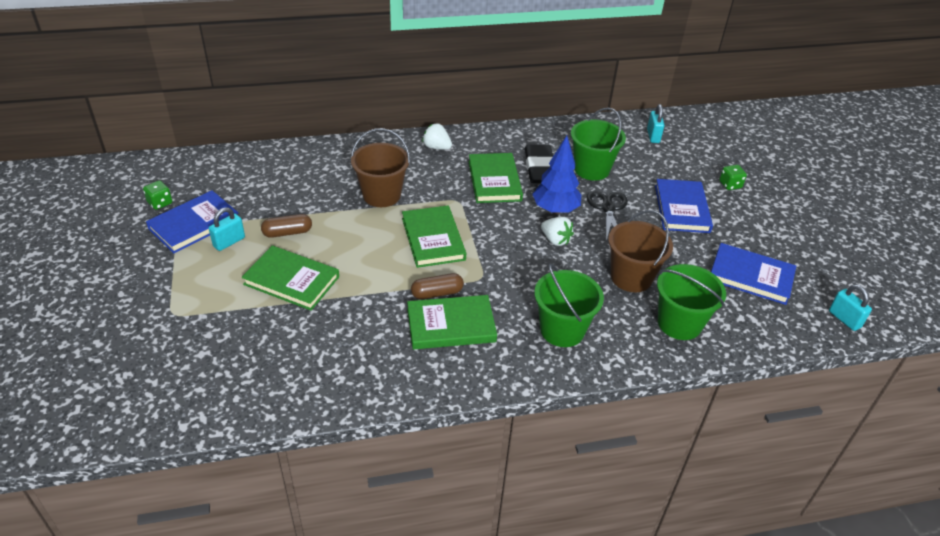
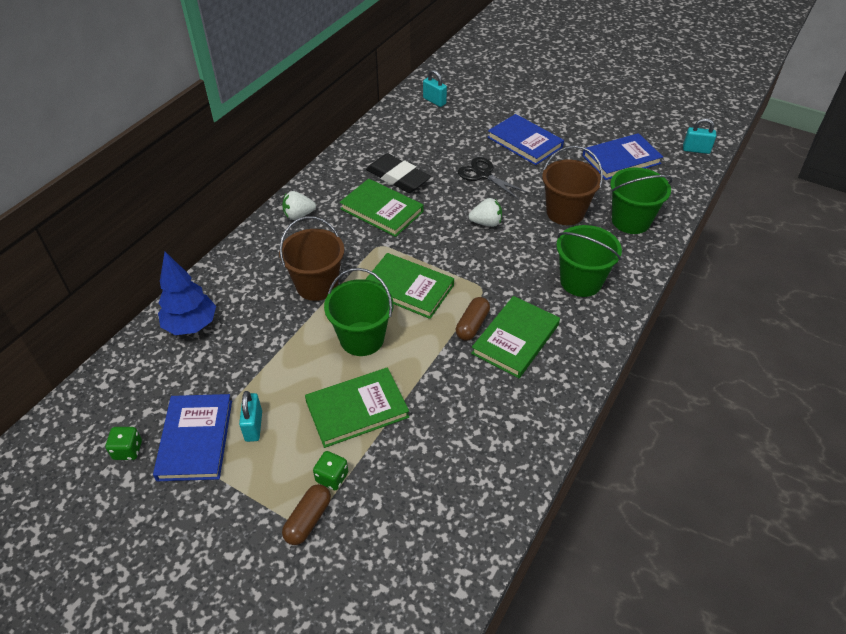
camera: 45 degrees left, 5 degrees up
(287, 232) = (290, 376): brown capsule -> brown capsule (308, 520)
(555, 210) = (454, 201): blue tree -> blue tree (191, 325)
(591, 169) = (432, 153): green bucket -> green bucket (362, 338)
(730, 185) = (527, 105): green dice -> green dice (332, 477)

